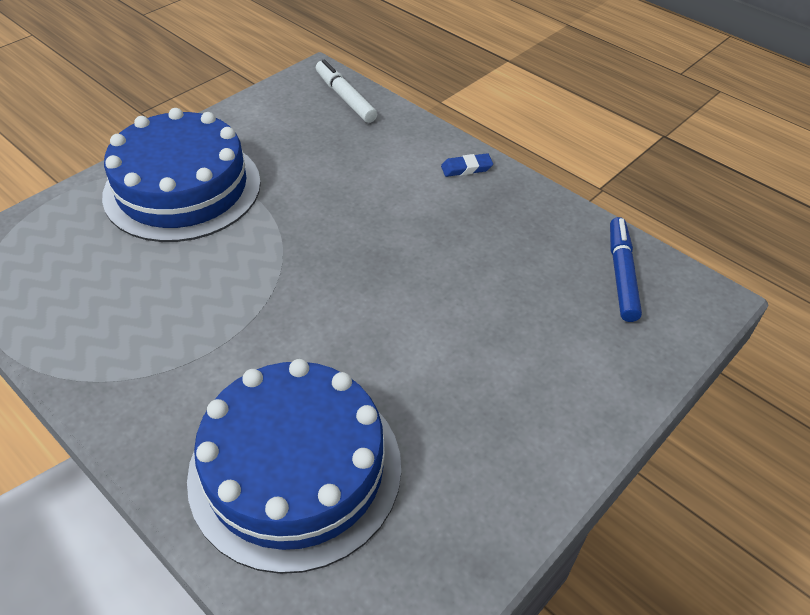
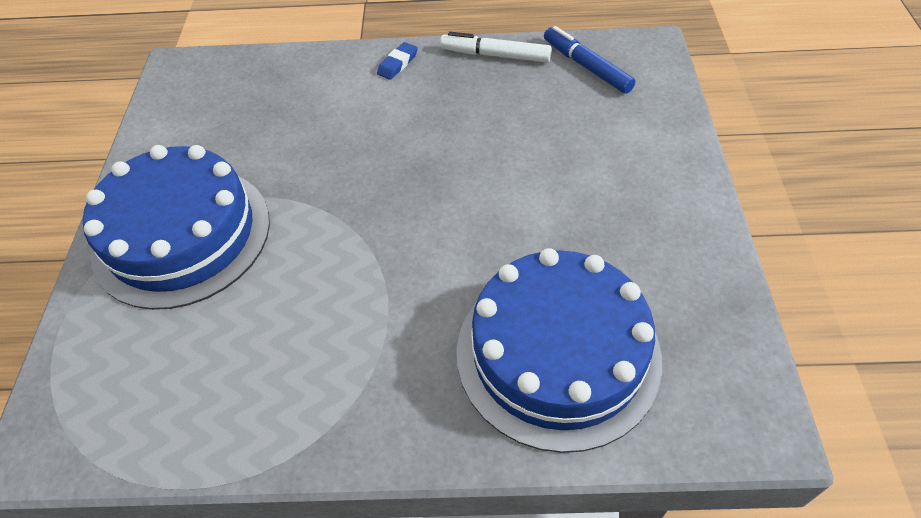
camera: 40 degrees left, 5 degrees up
(345, 98) = (229, 71): white marker -> white marker (495, 55)

